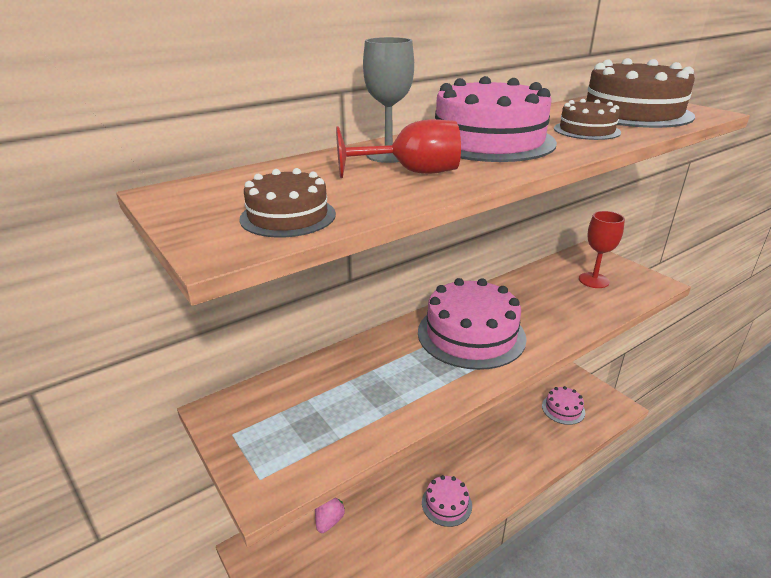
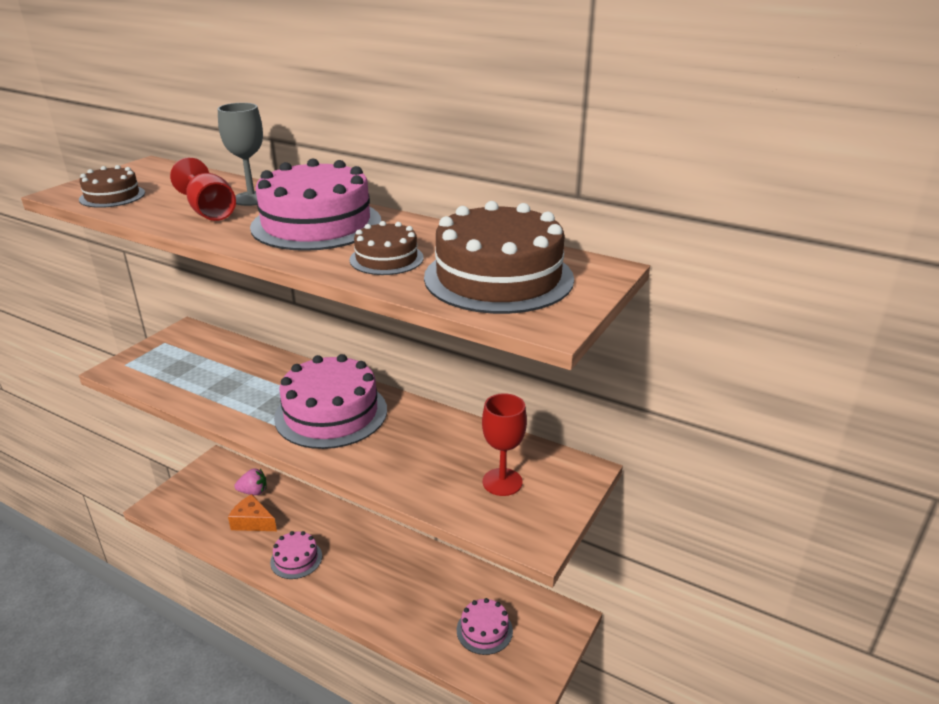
camera: 65 degrees right, 0 degrees up
(376, 530) = (252, 522): none -> orange cheese

